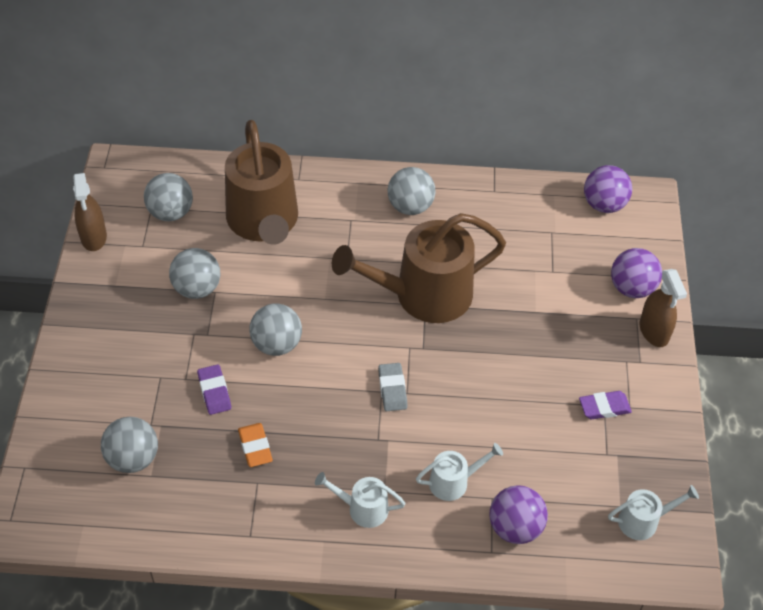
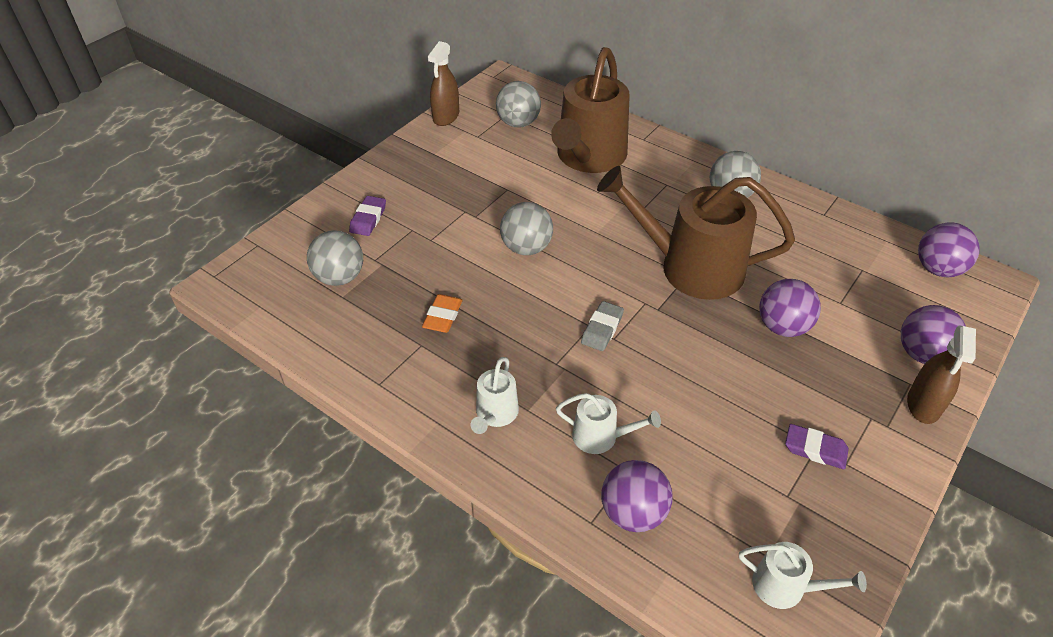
camera: 35 degrees right, 5 degrees down
(197, 288) = (494, 181): grey ball -> none
(214, 392) = (445, 259): purple eraser -> purple eraser (368, 219)
(363, 508) = (495, 414): white watering can -> white watering can turned 120 degrees counterclockwise
(524, 315) = (782, 327): none -> purple ball

